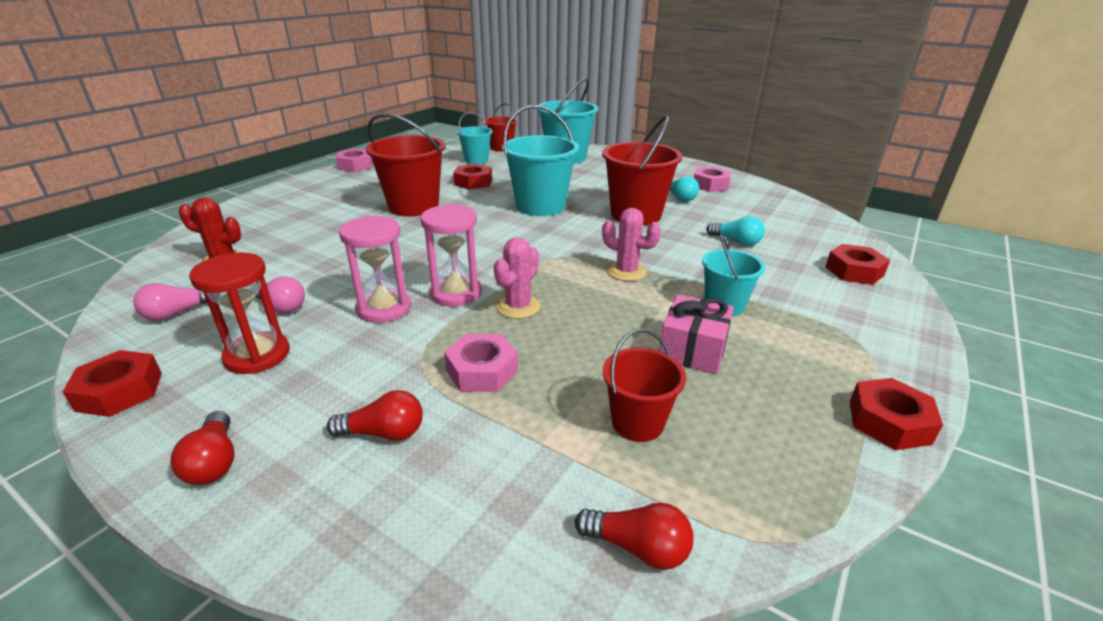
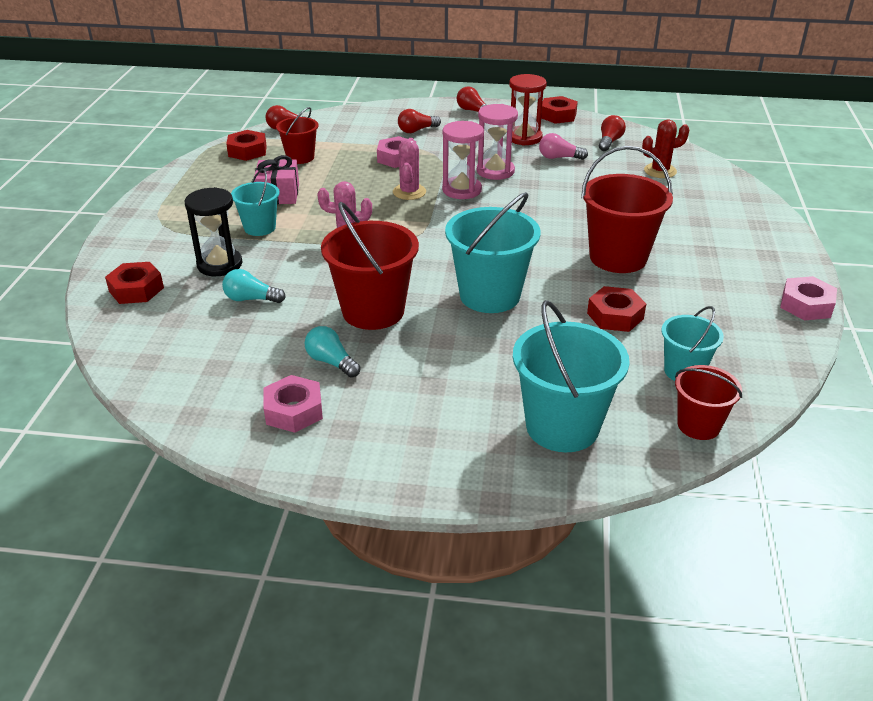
camera: 155 degrees right, 5 degrees up
(178, 313) = (609, 142): pink light bulb -> red light bulb
(770, 275) = (219, 264): none -> black hourglass
(889, 422) = (165, 185): red nut -> red nut (247, 151)

